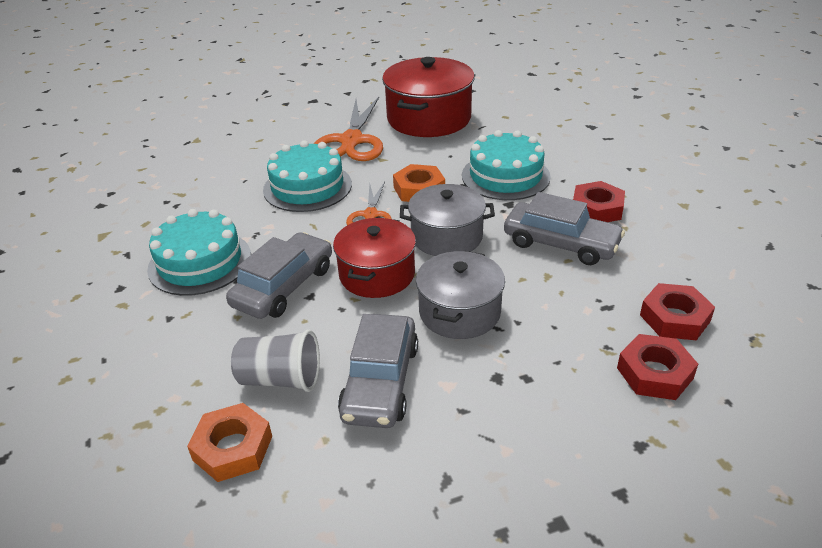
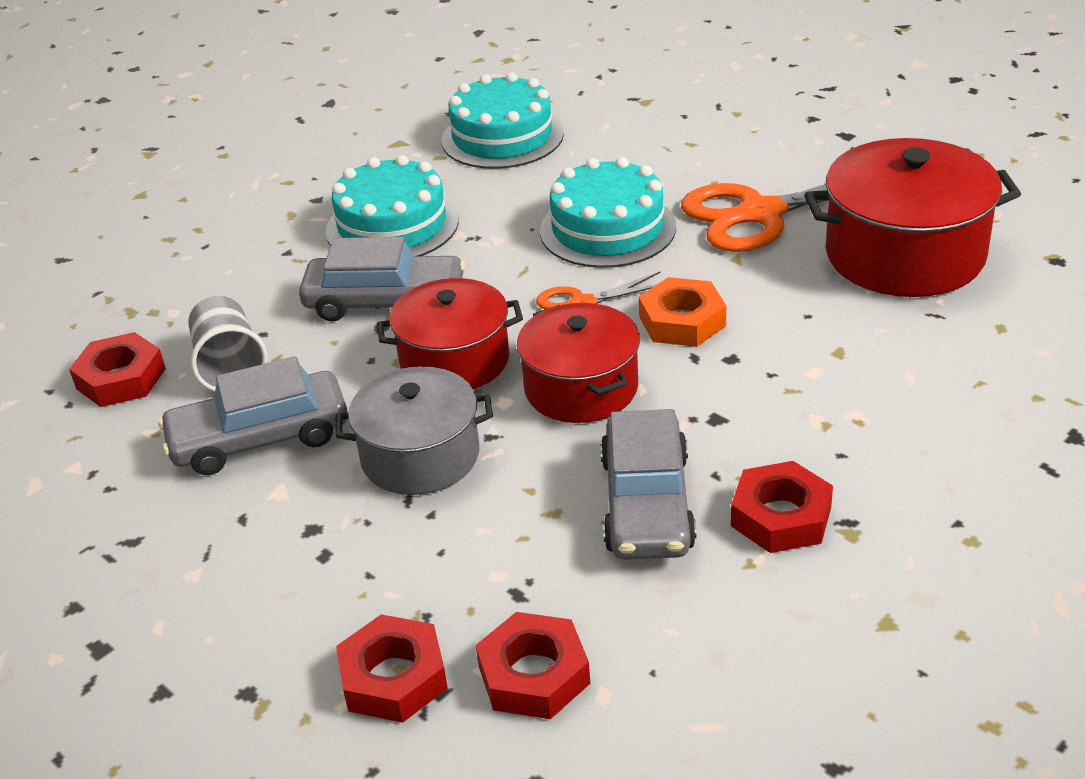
camera: 65 degrees right, 0 degrees up
(232, 448) = (121, 378): orange nut -> red nut
(446, 237) = (581, 388): grey pot -> red pot
(505, 176) = (796, 389): turquoise cake -> turquoise cake (502, 137)

